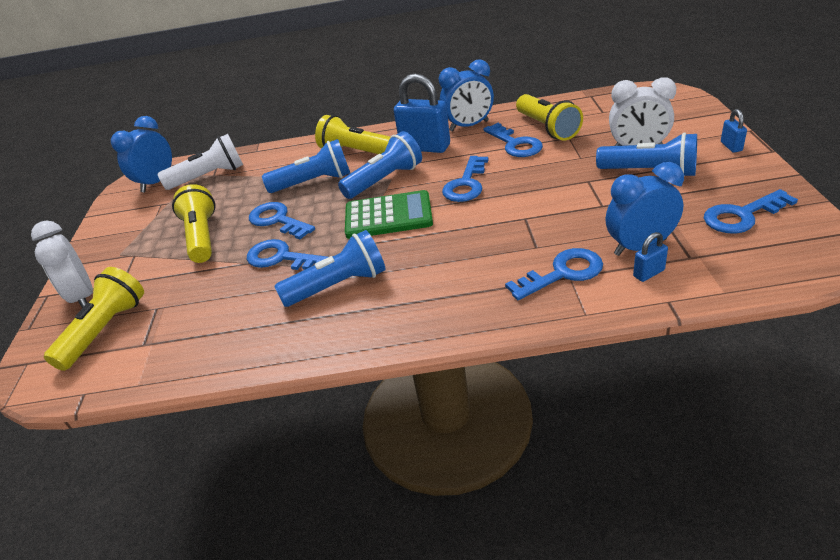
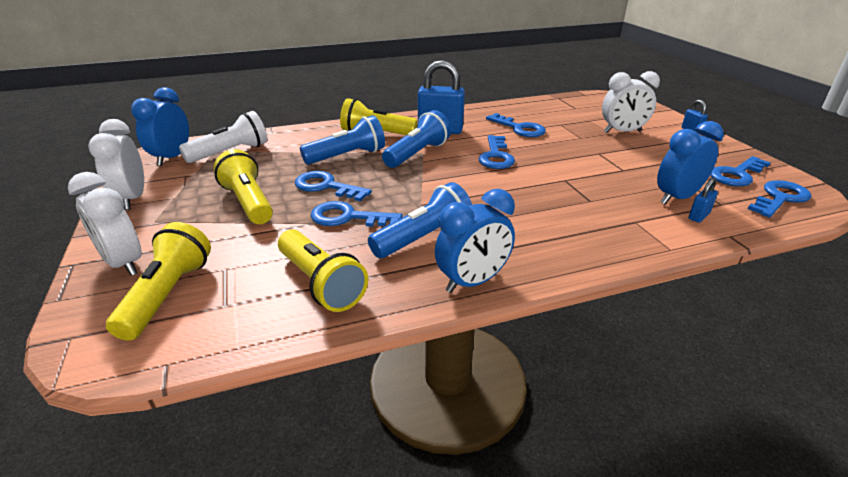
camera: 20 degrees left, 5 degrees down
(110, 229) = (132, 199): none -> white clock
(388, 216) = (438, 181): green calculator -> none
(469, 126) = (470, 116): blue clock -> blue clock (472, 282)
(547, 128) = (538, 118): yellow flashlight -> yellow flashlight (320, 283)
(563, 273) = (628, 219): blue key -> blue key (780, 198)
(649, 172) = (643, 147): blue flashlight -> none

